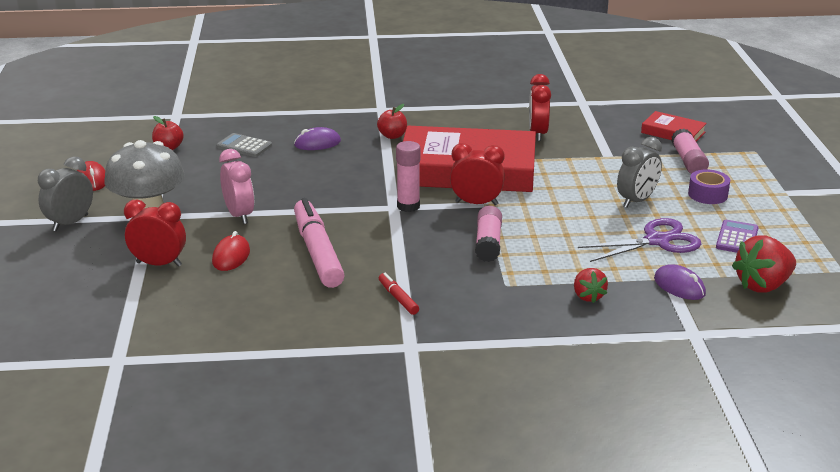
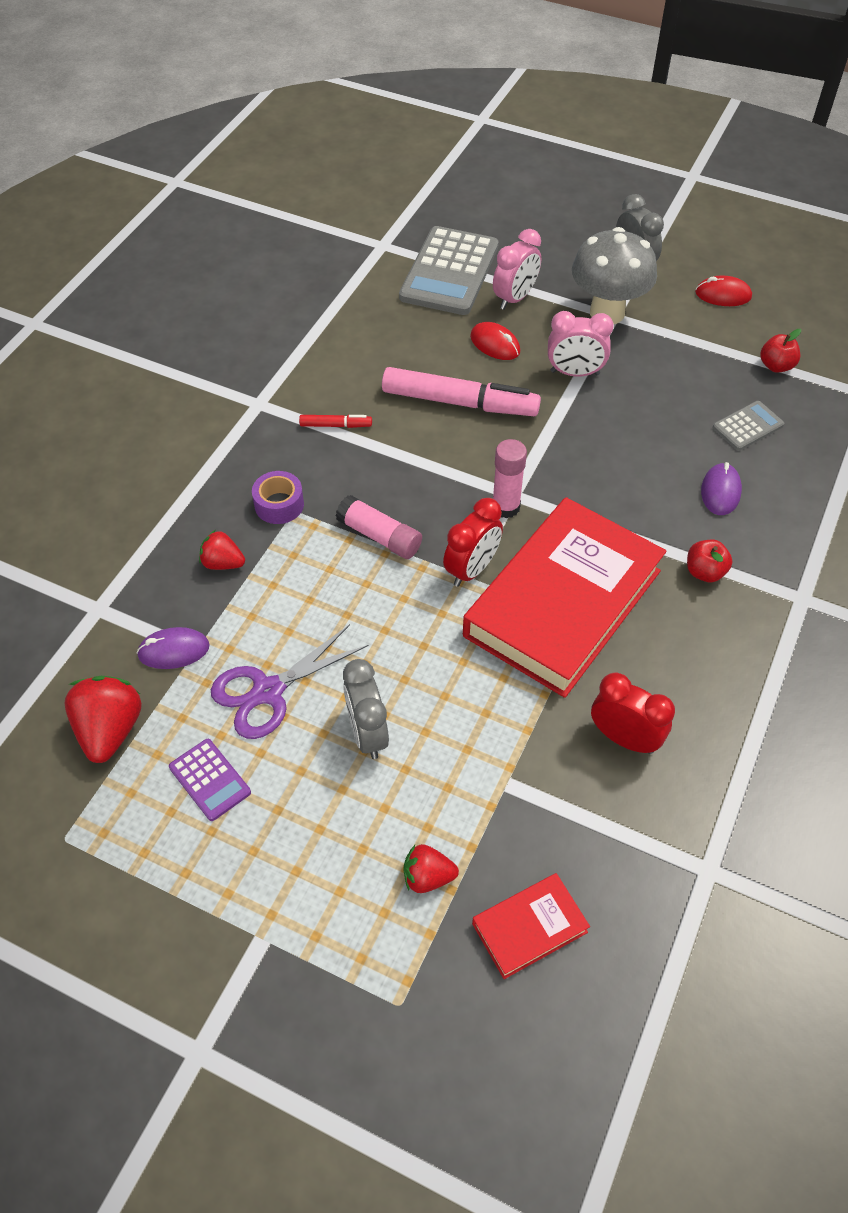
camera: 120 degrees right, 25 degrees up
(140, 307) = (449, 272): none -> grey calculator
(159, 264) = (515, 298): red clock -> pink clock
(657, 241) = (268, 691): purple scissors -> purple scissors turned 45 degrees clockwise
(688, 161) = (427, 877): pink glue stick -> red strawberry
(708, 194) = (325, 829): purple tape -> purple tape (279, 504)

